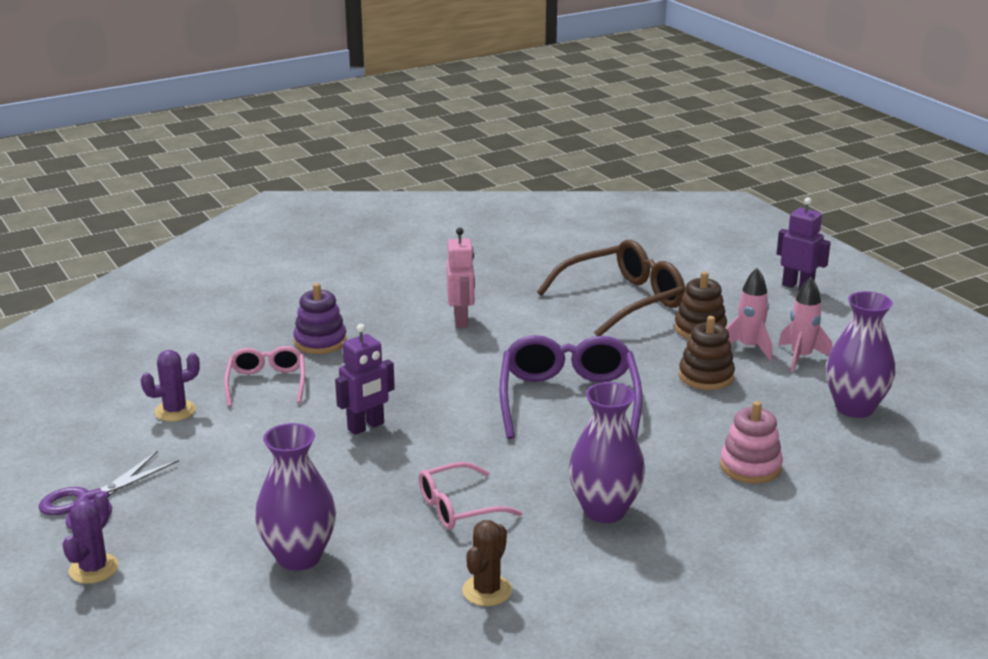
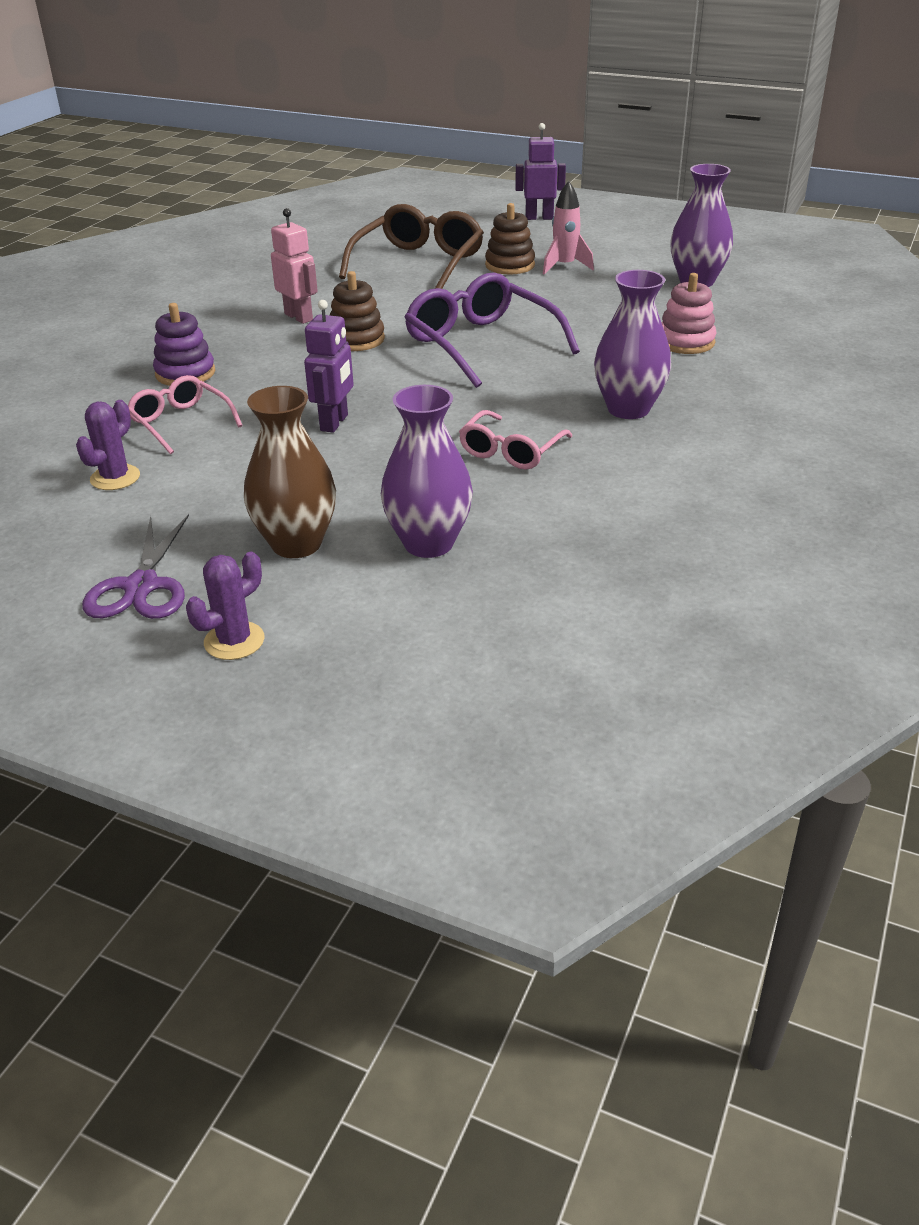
camera: 35 degrees left, 10 degrees up
(93, 569) = (234, 641): purple cactus -> purple cactus turned 60 degrees clockwise
(217, 515) = (296, 544): none -> brown vase
(487, 590) = (626, 500): brown cactus -> none
(706, 376) = (563, 295): brown stacking toy -> brown stacking toy (356, 339)
(801, 357) = (611, 261): pink rocket -> none

